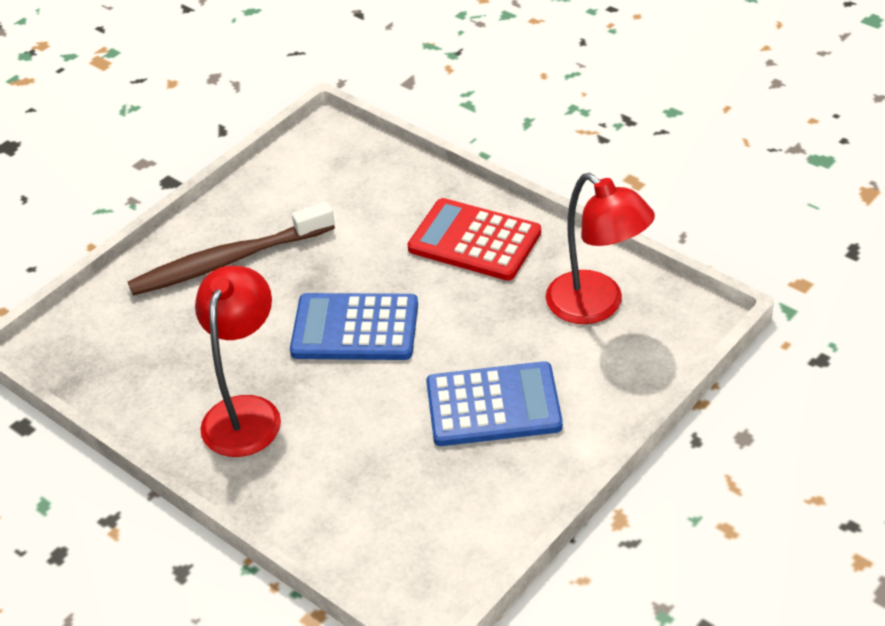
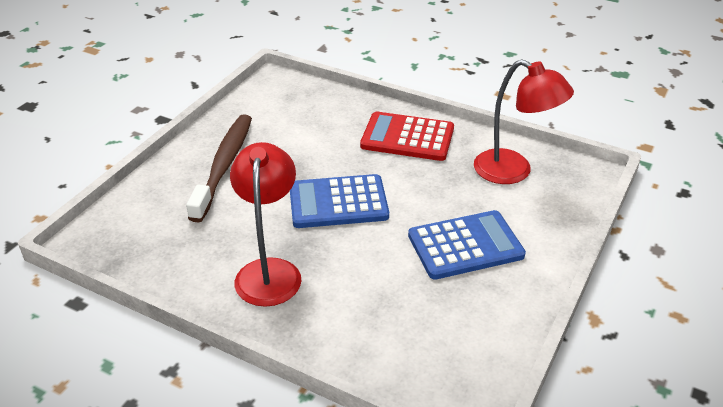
camera: 15 degrees left, 5 degrees down
(228, 261) = (224, 165): brown toothbrush -> brown toothbrush turned 135 degrees clockwise

